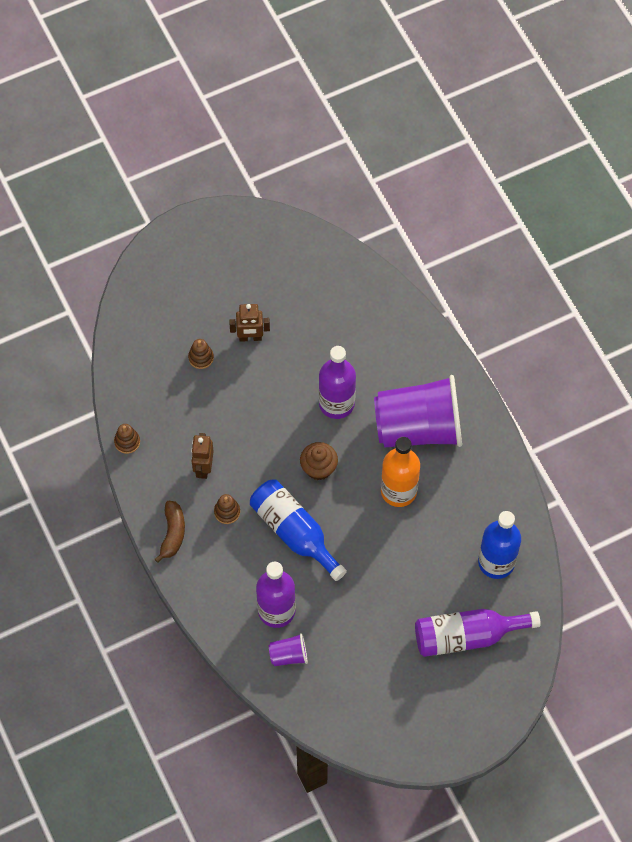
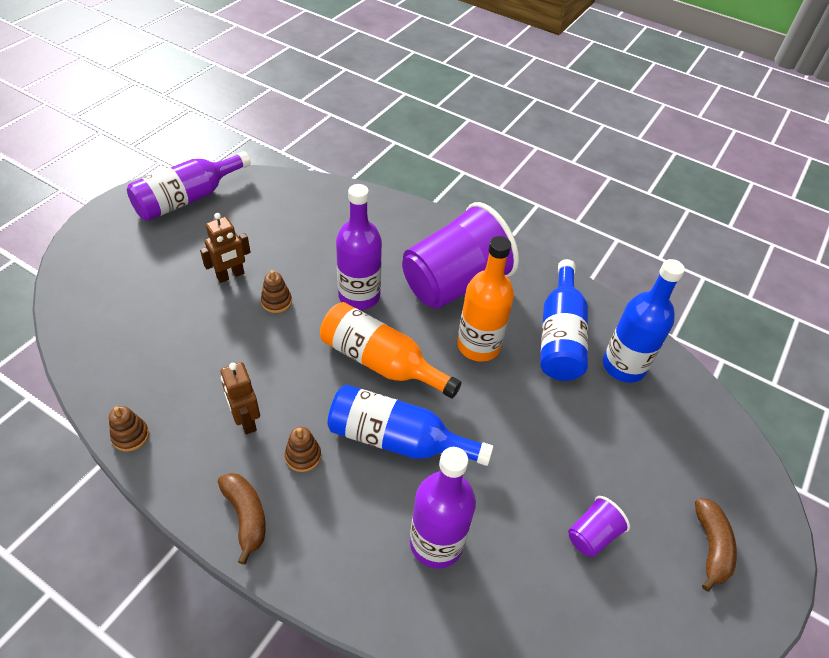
camera: 35 degrees left, 15 degrees down
(201, 358) = (183, 313): brown stacking toy -> brown stacking toy (276, 302)
(288, 655) = (489, 593): purple cup -> purple cup (592, 535)
(318, 468) = (381, 362): brown cupcake -> orange bottle
(447, 706) = (710, 546): none -> brown banana
(466, 636) = (660, 454): purple bottle -> purple bottle (187, 199)
(467, 514) = (560, 336): none -> blue bottle

